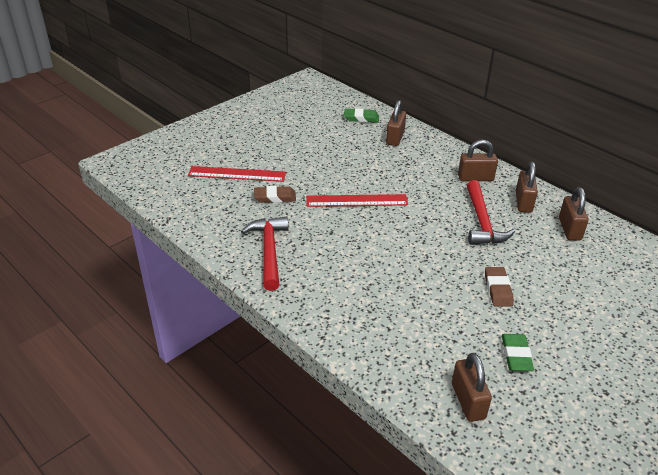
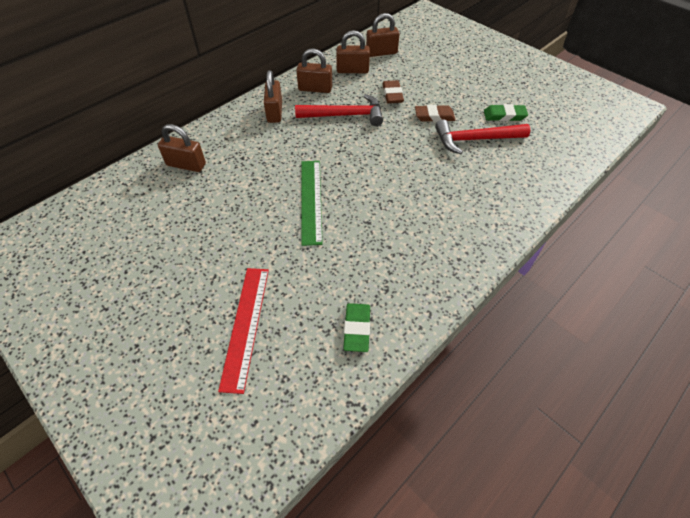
camera: 90 degrees left, 15 degrees up
(269, 251) = (407, 276): red hammer -> red hammer (475, 140)
(275, 197) = (302, 277): brown eraser -> brown eraser (392, 94)
(356, 200) = (311, 200): red ruler -> green ruler
(361, 118) = (130, 193): green eraser -> green eraser (357, 329)
(468, 401) = (558, 143): brown padlock -> brown padlock (381, 53)

